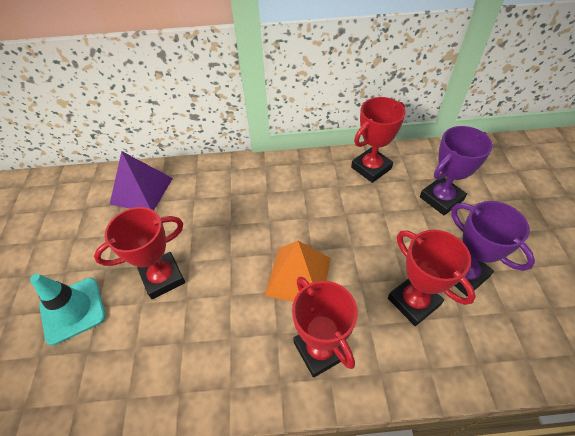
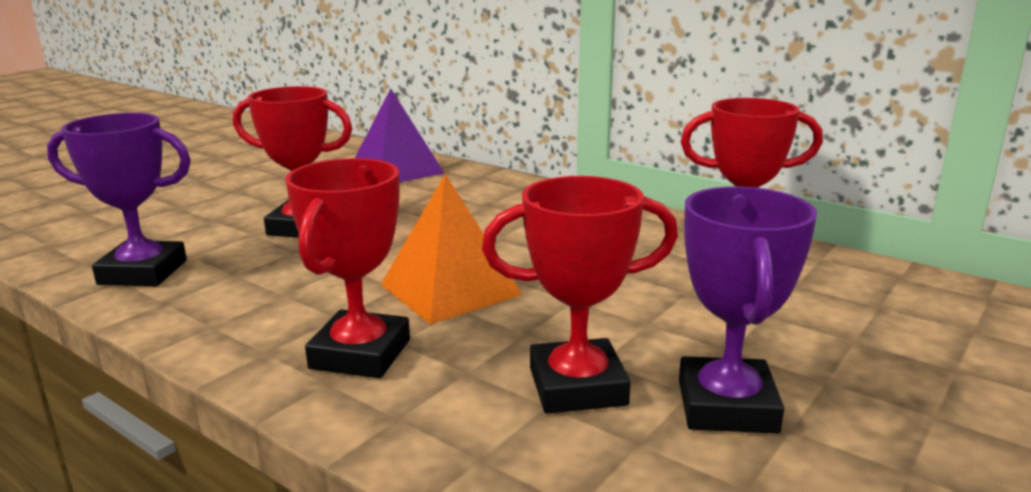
camera: 40 degrees right, 30 degrees down
(73, 310) = (193, 212): turquoise traffic cone -> none
(413, 301) = (577, 386): red trophy -> red trophy turned 75 degrees clockwise
(441, 198) = (826, 321): purple trophy -> purple trophy (143, 272)

